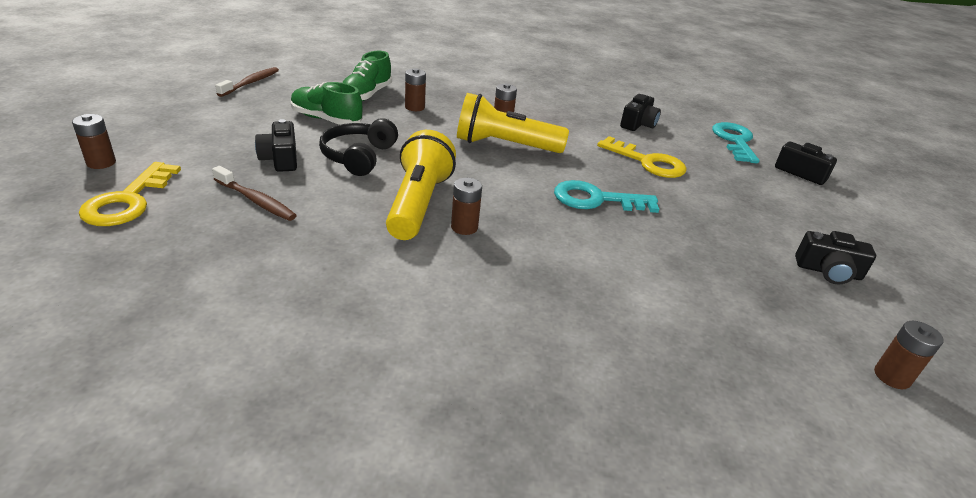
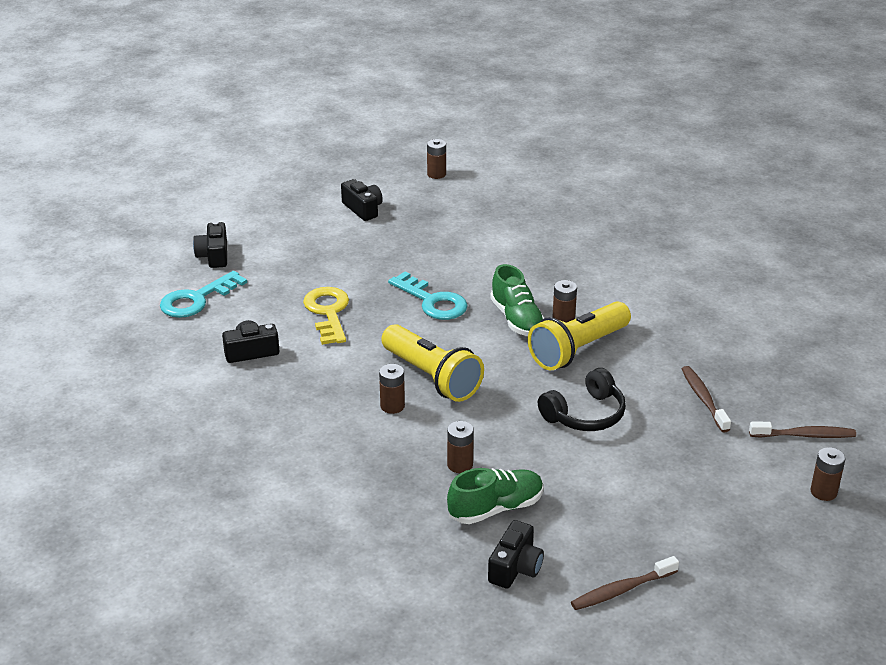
camera: 135 degrees left, 0 degrees up
(128, 201) = (805, 435): yellow key -> brown toothbrush
(280, 159) = (659, 438): black camera -> black camera (515, 567)
(326, 120) = (577, 479): green shoe -> green shoe (517, 319)

